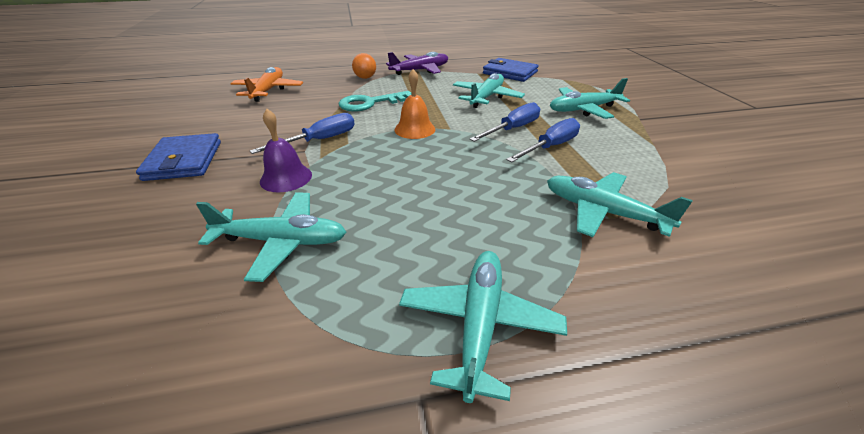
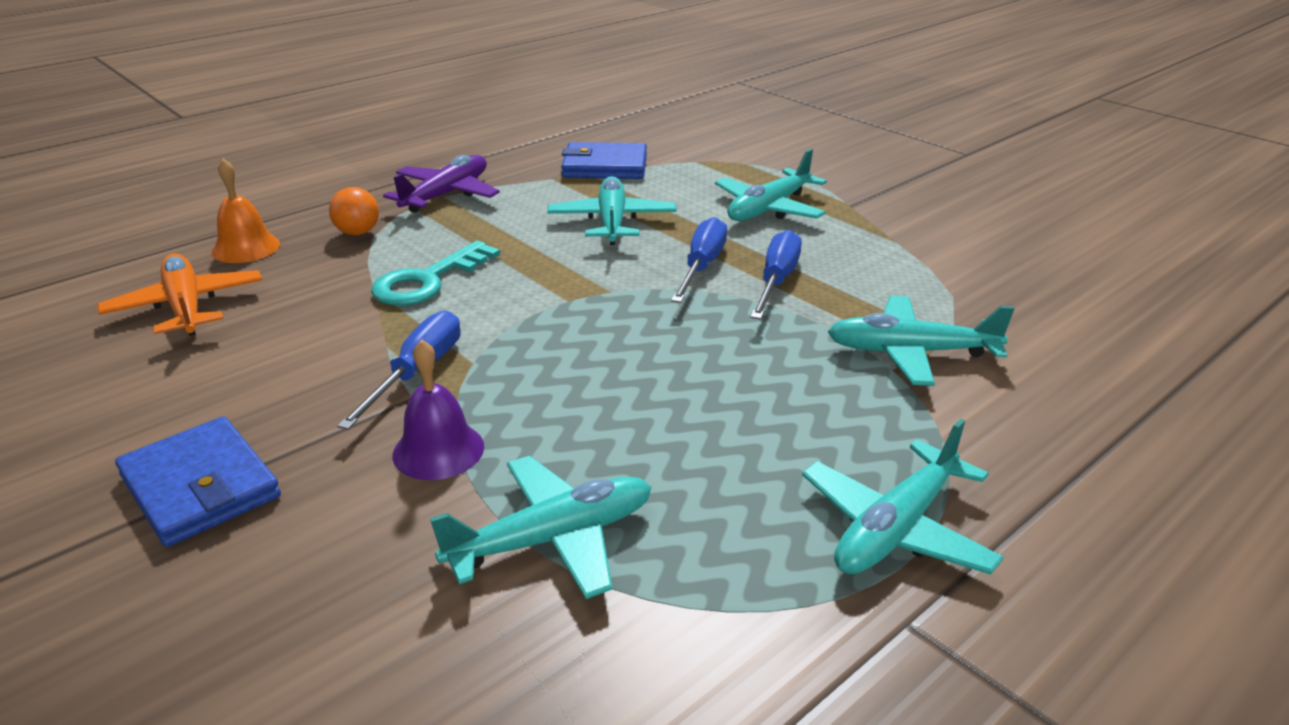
camera: 30 degrees left, 5 degrees down
(414, 129) = (556, 307): orange bell -> orange bell (246, 248)
(479, 323) = (895, 528): turquoise plane -> turquoise plane turned 120 degrees counterclockwise

